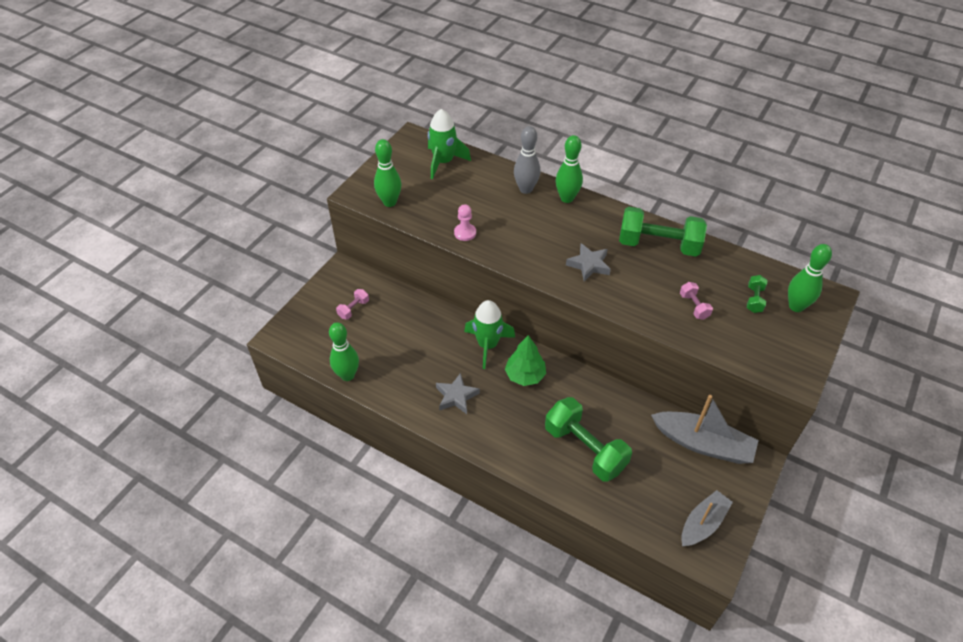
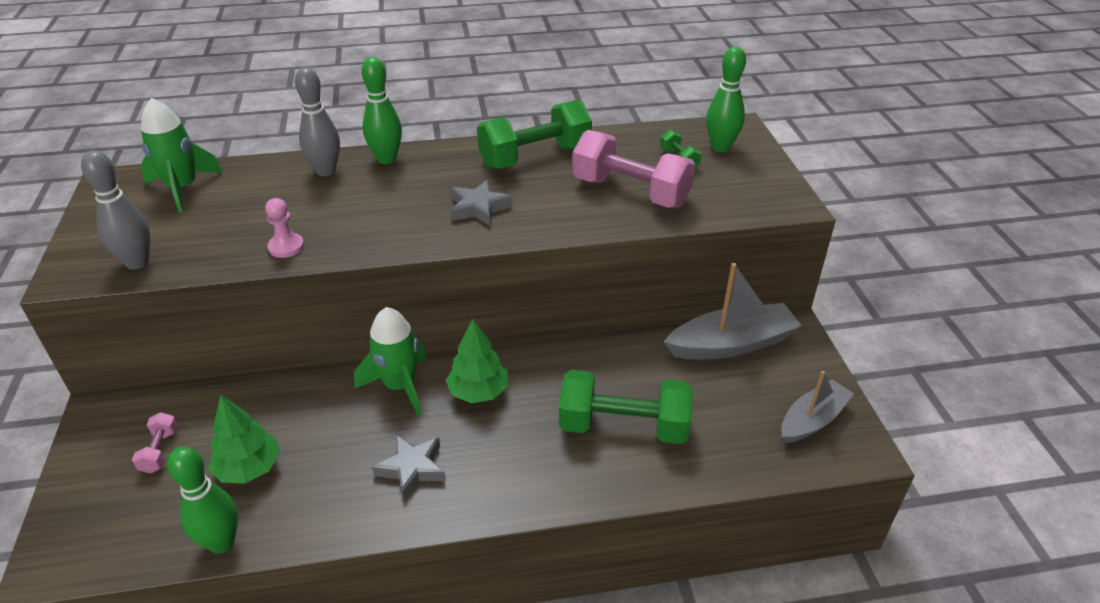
camera: 40 degrees left, 10 degrees down
(384, 344) = (249, 468): none -> green tree
(389, 202) = (137, 262): green bowling pin -> grey bowling pin
(694, 306) = (630, 192): pink dumbbell -> pink dumbbell, size x2.24
(703, 523) = (812, 420): grey boat -> grey boat turned 45 degrees clockwise

